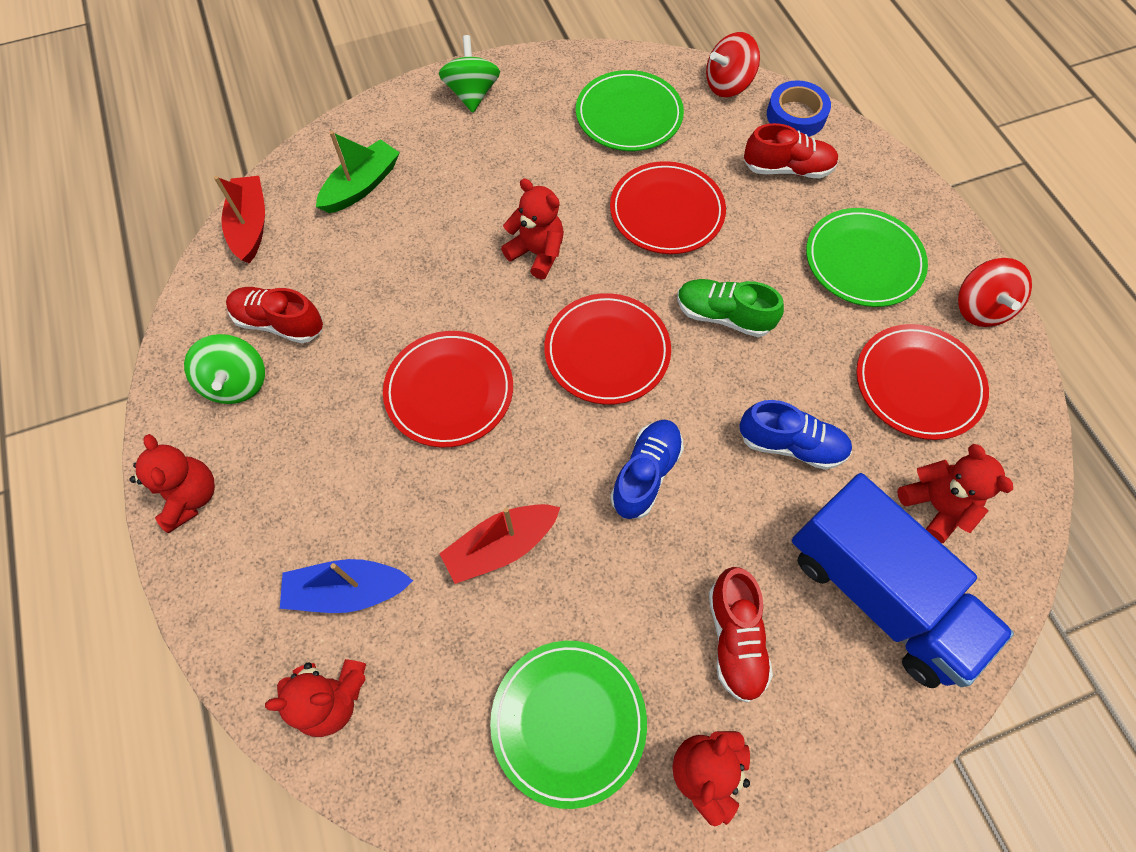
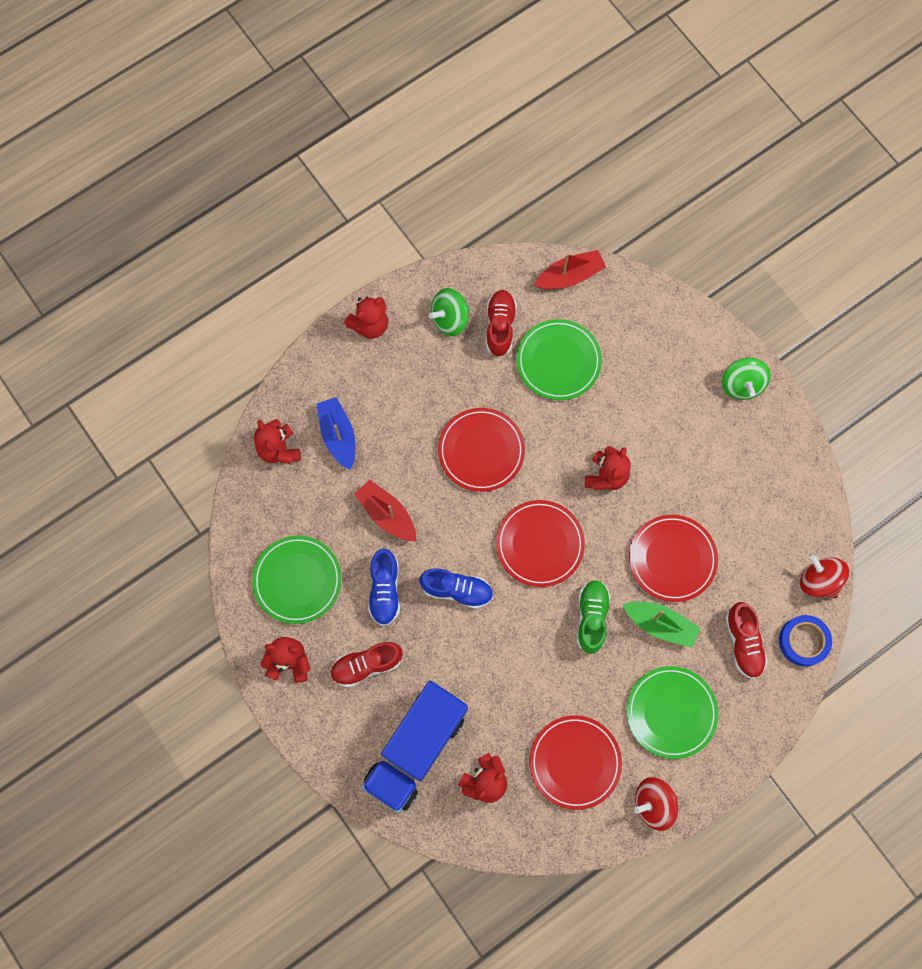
camera: 75 degrees right, 10 degrees up
(361, 186) = (627, 336): green boat -> green boat (660, 624)
(472, 94) = (741, 384): green spinning top -> green spinning top turned 105 degrees clockwise
(629, 115) = (759, 509): green plate -> green plate (558, 361)
(790, 445) = (503, 680): blue shoe -> blue shoe (384, 590)

